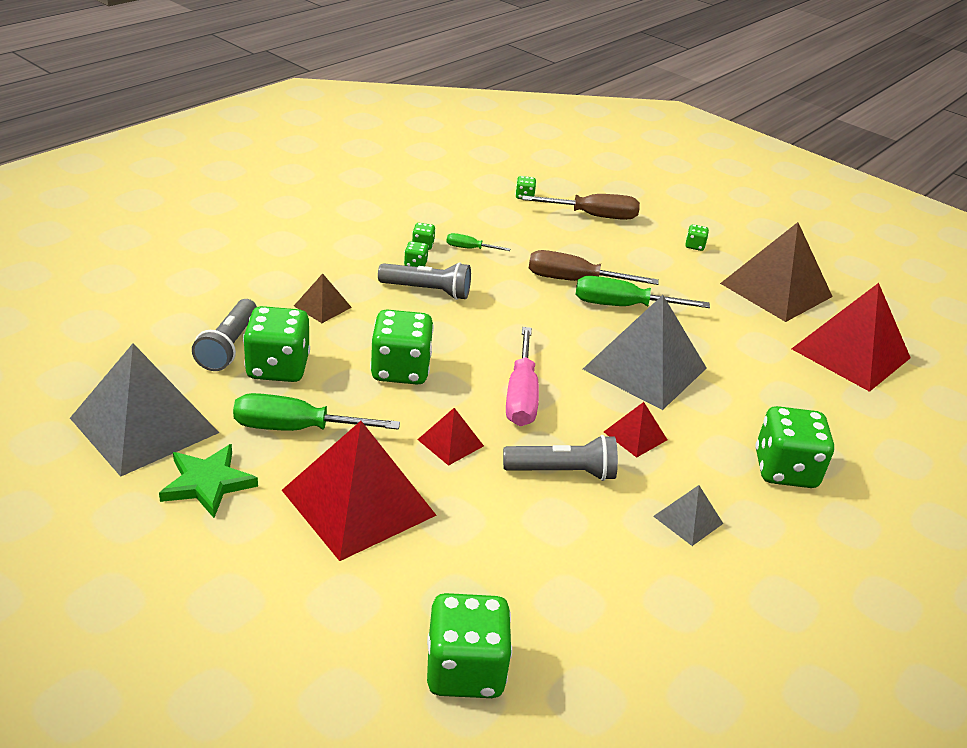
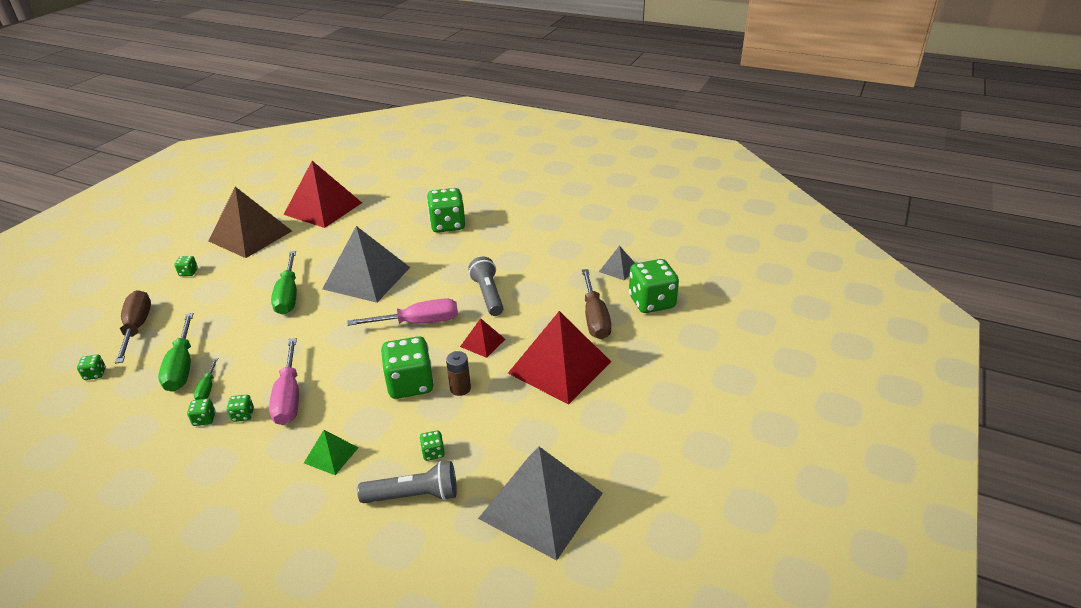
camera: 100 degrees left, 0 degrees up
(208, 483) = (582, 442): green star -> none
(278, 368) = (433, 453): green dice -> green dice, size x0.43
(296, 428) = (503, 417): green screwdriver -> green screwdriver (182, 367)
(322, 306) = (331, 455): brown pyramid -> green pyramid
(369, 406) = (460, 388): none -> brown battery
(427, 291) = (289, 397): grey flashlight -> pink screwdriver
(574, 281) = (255, 322): brown screwdriver -> brown screwdriver (594, 318)
(635, 435) = (440, 274): red pyramid -> none
(688, 519) = (505, 250): grey pyramid -> grey pyramid (618, 268)

